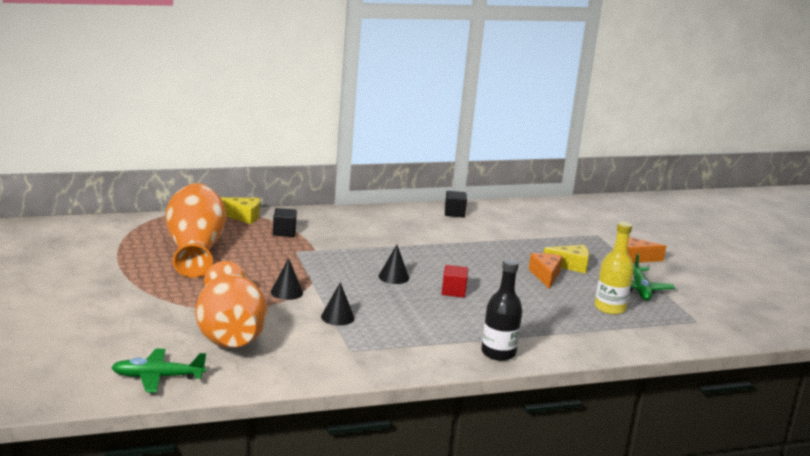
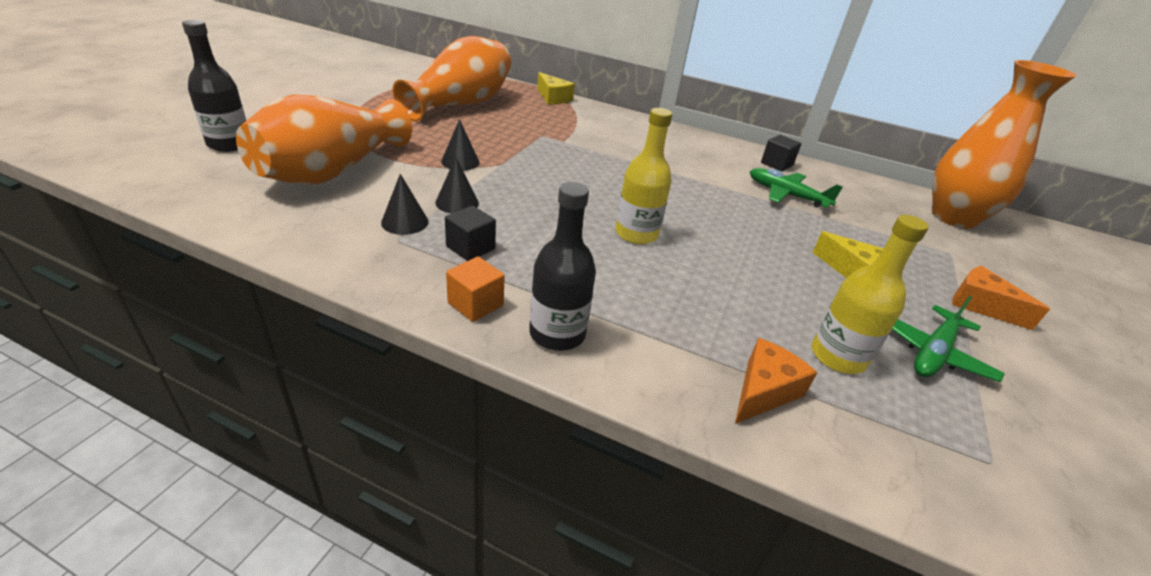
camera: 40 degrees right, 15 degrees up
(122, 347) = (229, 144): none -> black bottle
(158, 377) = (187, 178): green plane -> green plane (787, 195)
(284, 232) = (564, 119): black cube -> black cube (470, 248)
(393, 277) = (594, 192): black cone -> black cone (405, 222)
(445, 359) = (475, 304): none -> orange cube
(453, 291) = (636, 234): red cube -> yellow bottle
(545, 276) = (794, 269): orange cheese -> orange cheese (764, 391)
(577, 212) = (953, 217): none -> orange vase

